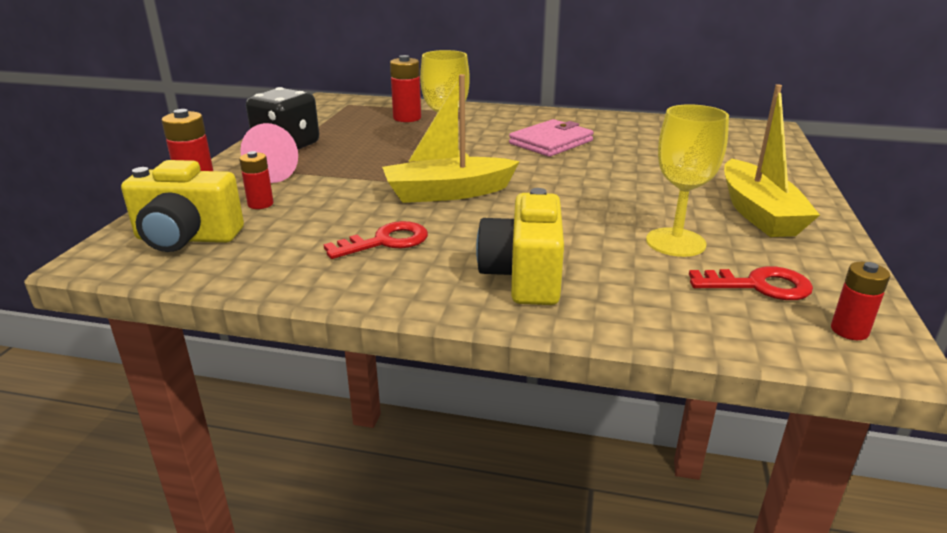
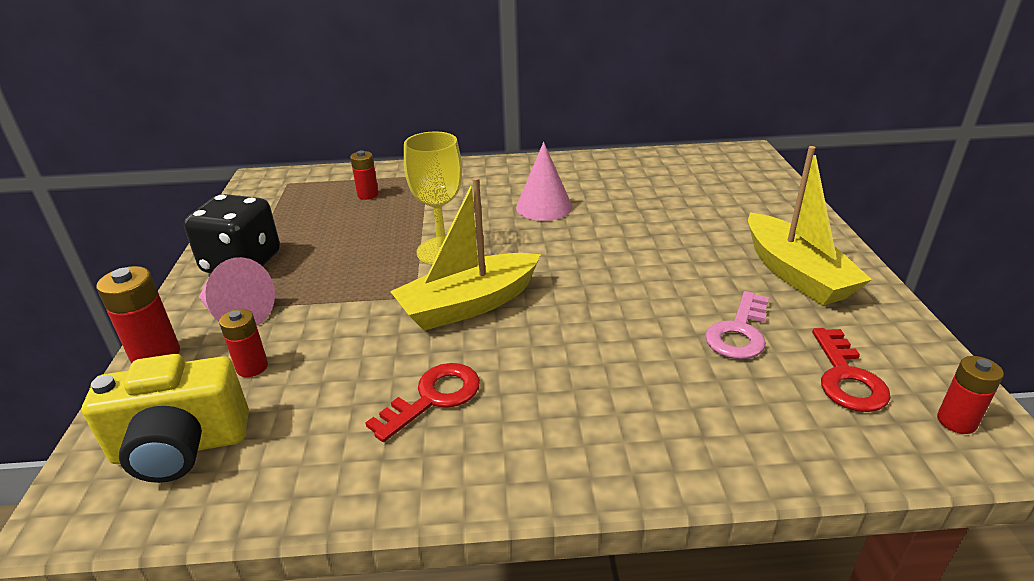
camera: 15 degrees left, 5 degrees up
(407, 118) = (368, 195): red battery -> red battery, size x0.65
(524, 277) = (612, 419): yellow camera -> none
(551, 142) = (544, 207): pink wallet -> pink cone
(675, 242) = (739, 332): yellow goblet -> pink key
(759, 286) = (846, 377): red key -> red key turned 105 degrees clockwise

